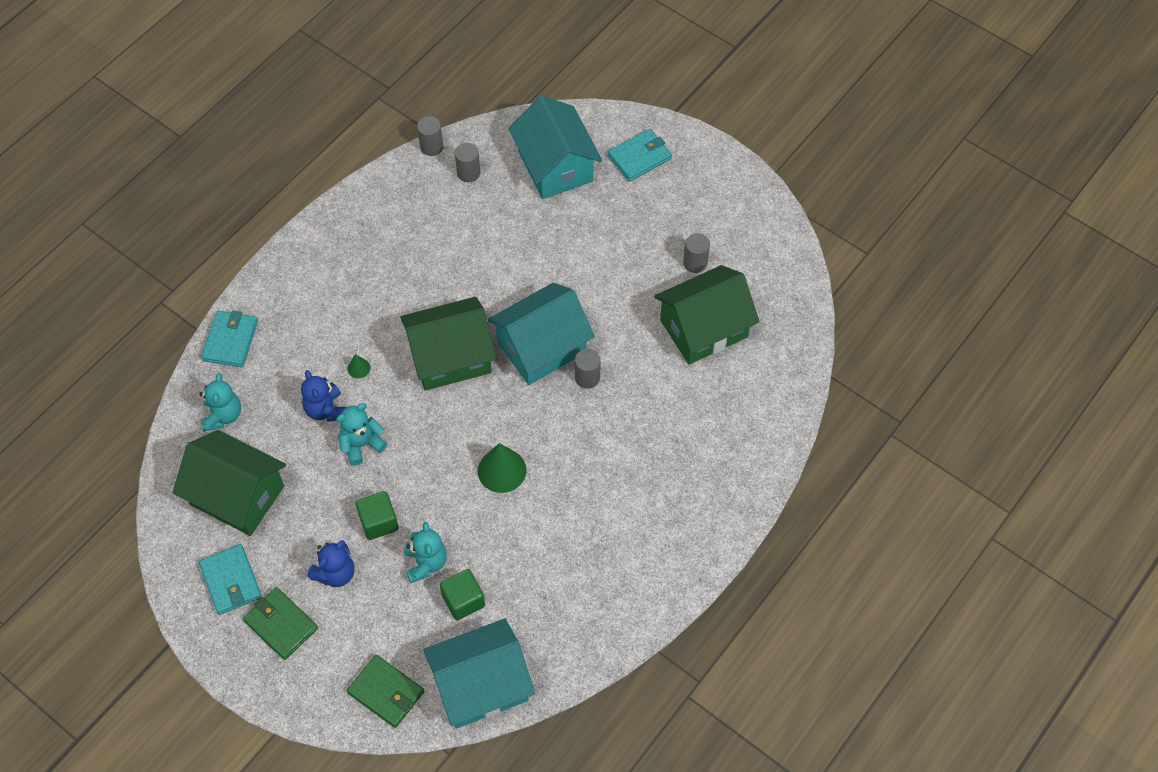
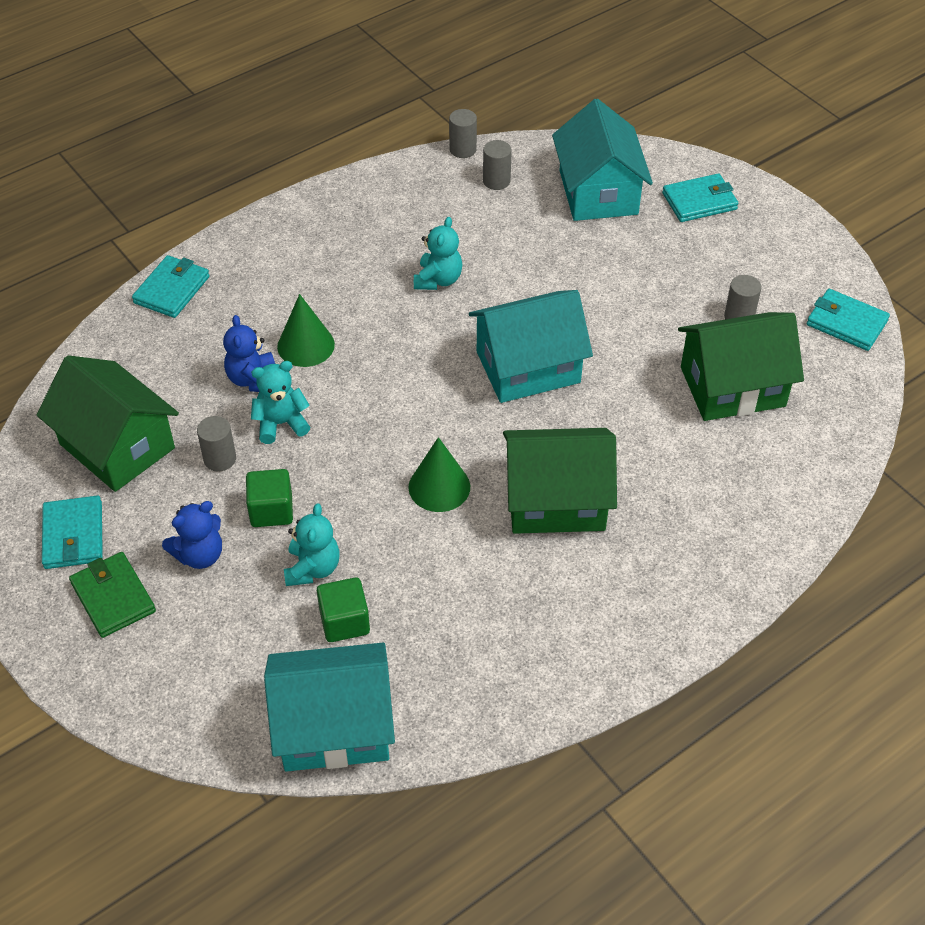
camera: 15 degrees right, 10 degrees down
(223, 415) = (133, 361): turquoise teddy bear -> turquoise teddy bear (438, 280)
(358, 368) = (306, 345): green cone -> green cone, size x2.05
(386, 692) = (211, 706): green wallet -> none
(450, 357) = (416, 355): green house -> green house (556, 500)
(587, 377) = (574, 409): grey cylinder -> grey cylinder (220, 459)
(778, 249) = (846, 323): none -> turquoise wallet

